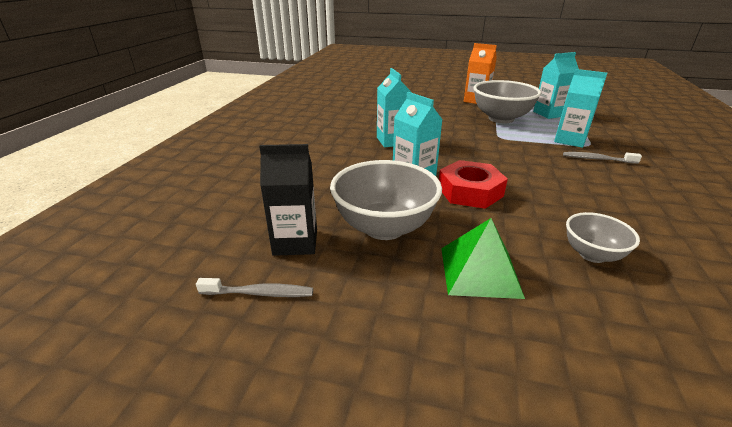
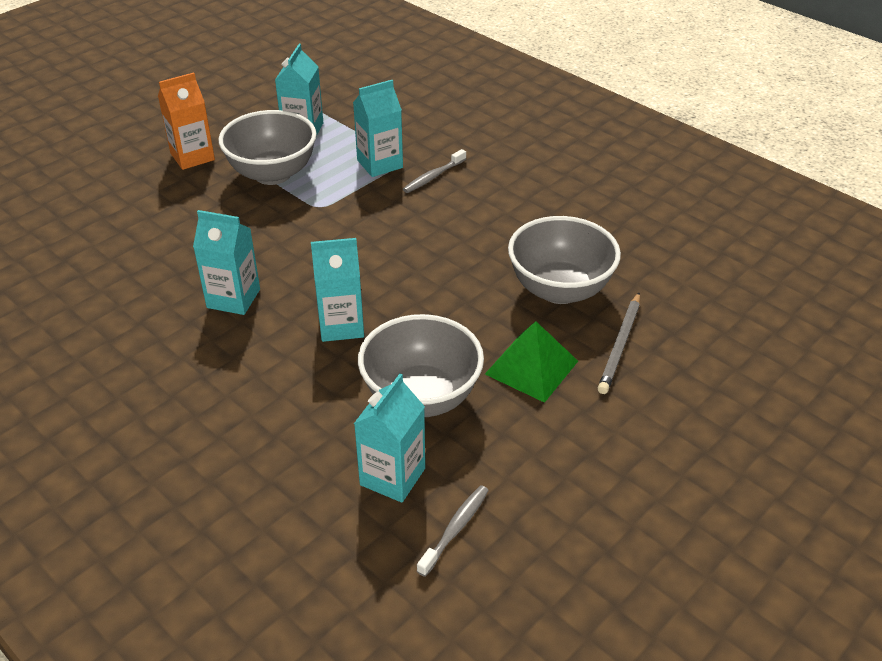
camera: 60 degrees left, 10 degrees up
(295, 242) = (392, 476): black carton -> turquoise carton
(470, 191) = (411, 301): red nut -> none
(586, 323) = (620, 345): none -> grey pencil
(592, 254) = (559, 289): grey bowl -> grey bowl, size x1.81

